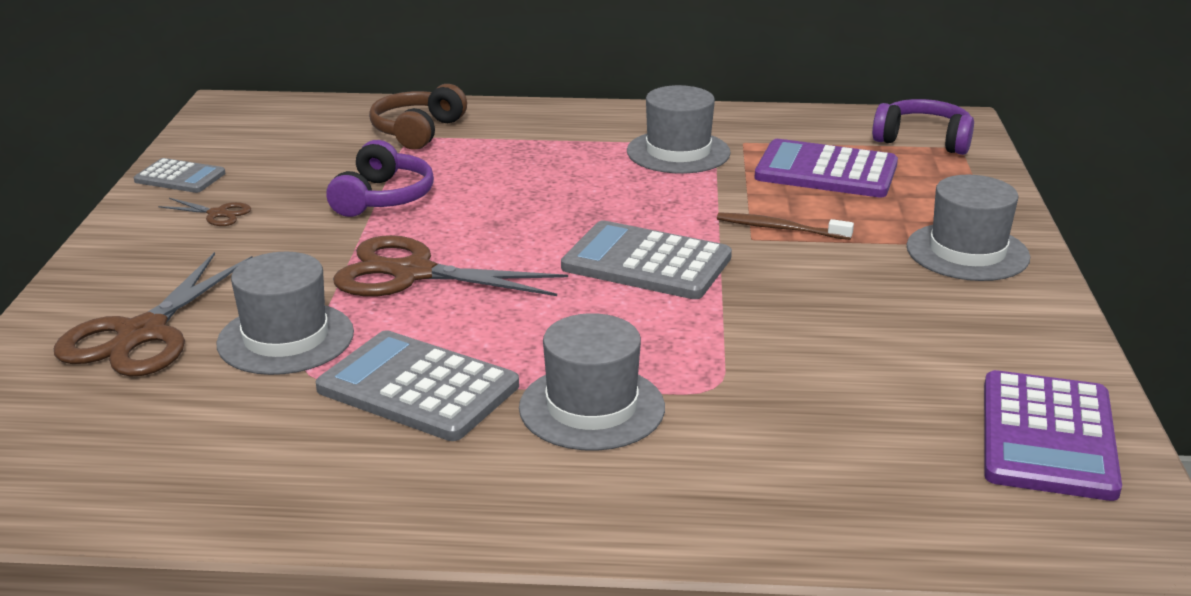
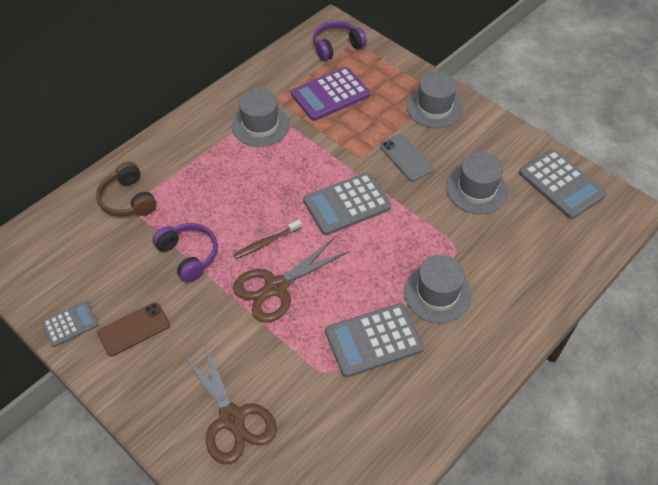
camera: 50 degrees left, 25 degrees up
(217, 214) = (134, 329): brown scissors -> brown phone
(285, 338) = (289, 365): grey hat -> grey hat (476, 190)
(780, 228) = (362, 144): brown toothbrush -> brown toothbrush (266, 243)
(820, 271) = (406, 158): none -> grey phone
(1047, 436) = (561, 184): purple calculator -> grey calculator

